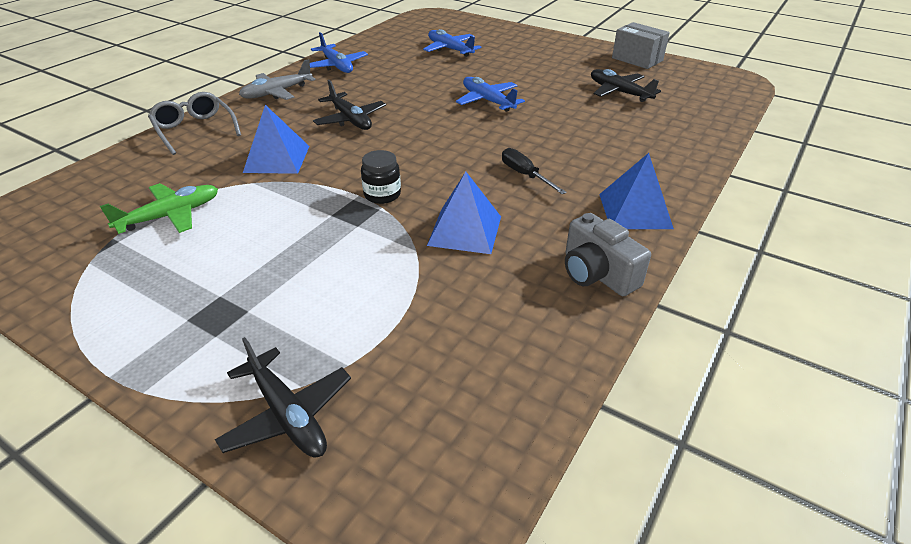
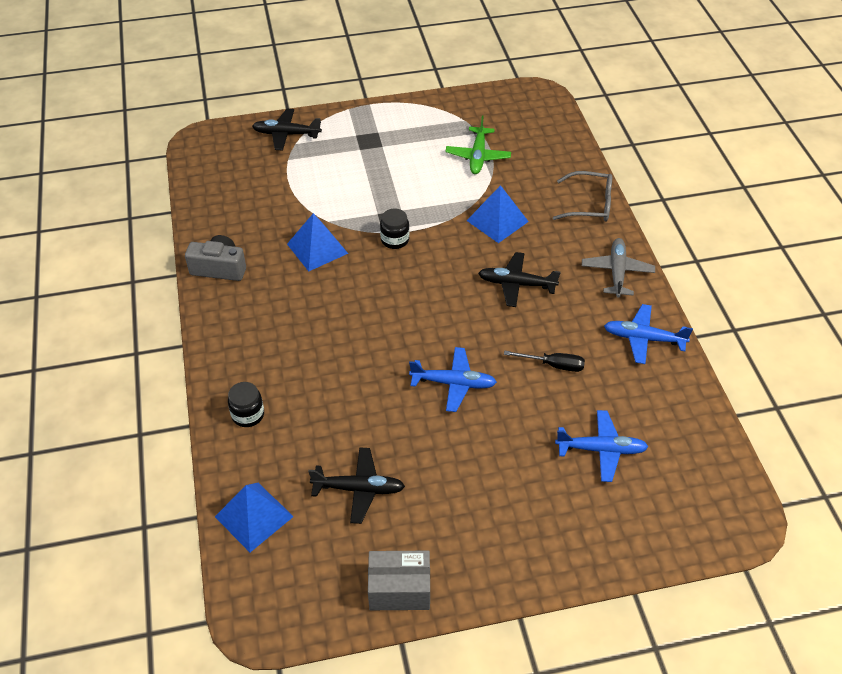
camera: 135 degrees right, 10 degrees up
(525, 175) = (330, 315): black screwdriver -> black screwdriver (553, 365)
(635, 211) = (232, 330): blue pyramid -> blue pyramid (254, 516)
(670, 153) = (248, 415): none -> black jar

